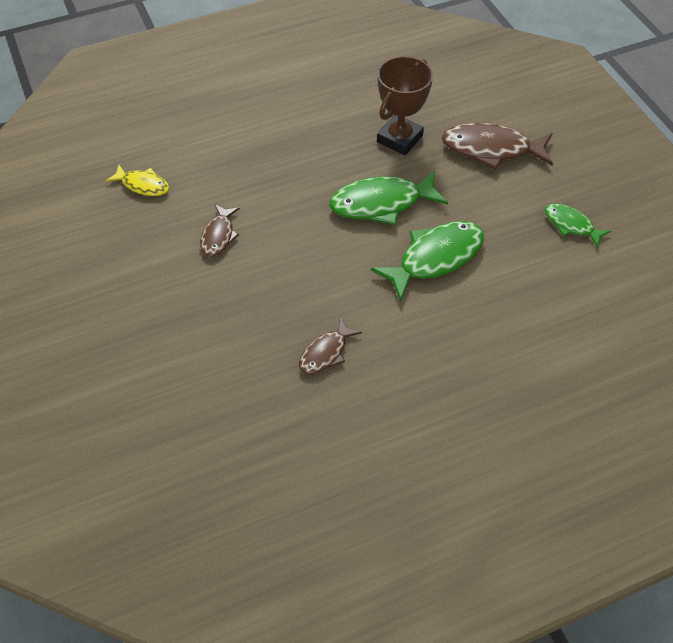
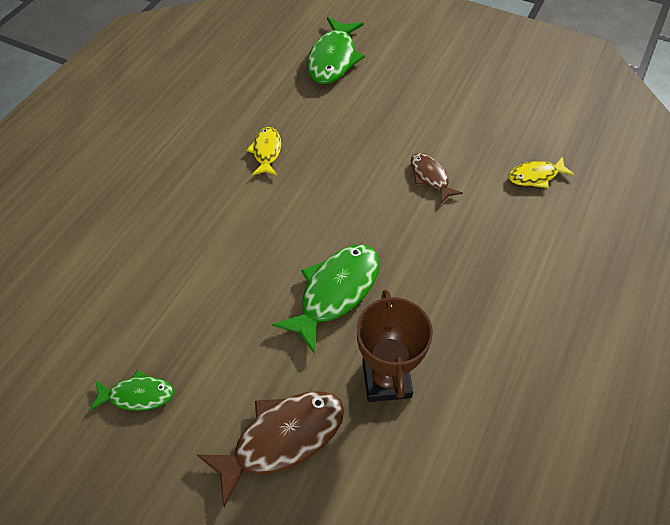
camera: 140 degrees right, 0 degrees up
(325, 353) = (266, 152): brown fish -> yellow fish
(435, 258) = (245, 272): green fish -> green fish (333, 59)

